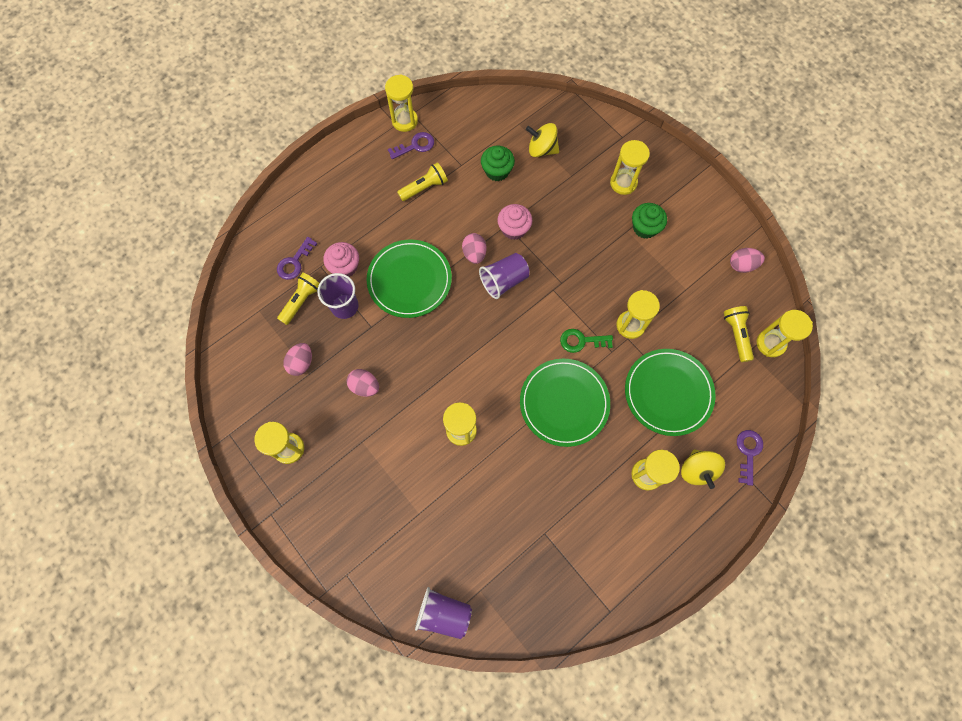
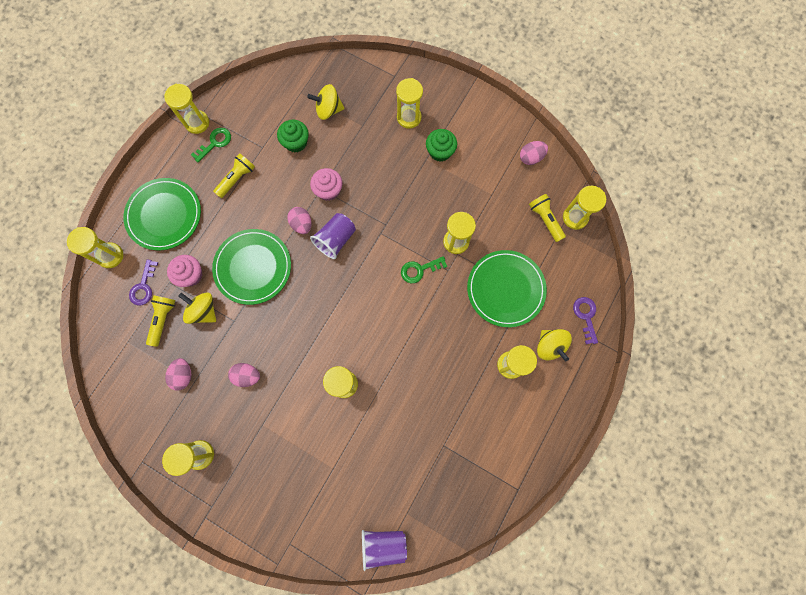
camera: 20 degrees left, 5 degrees up
(273, 221) = (110, 256): none -> yellow hourglass
(344, 306) = (203, 311): purple cup -> yellow spinning top
(415, 146) = (215, 143): purple key -> green key
(564, 403) = (423, 329): green plate -> green plate (164, 215)

